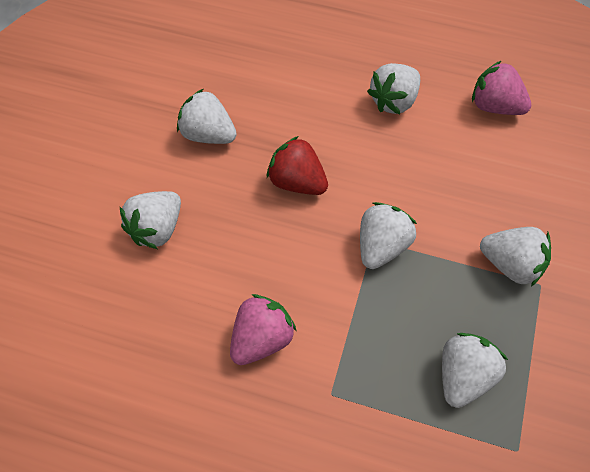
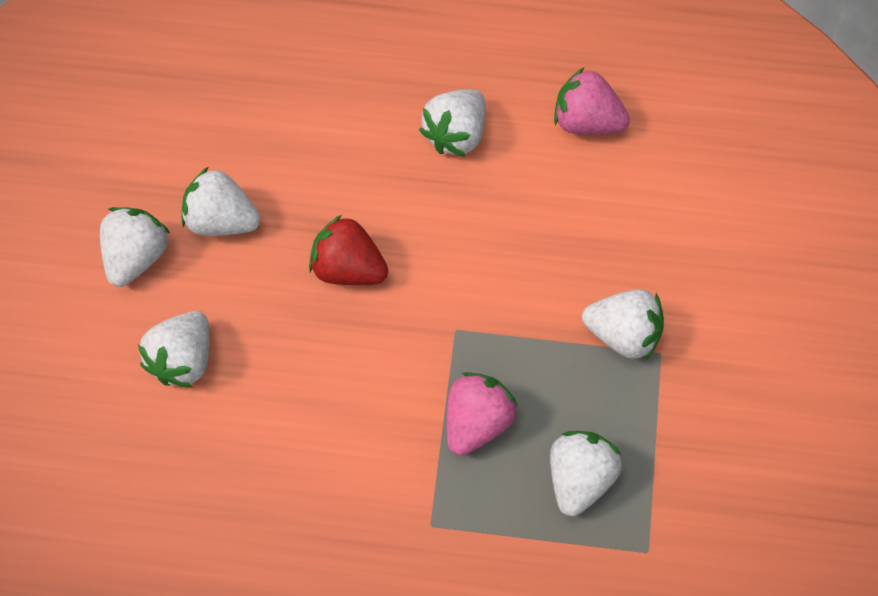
camera: 10 degrees left, 5 degrees up
(261, 339) = (339, 475): pink strawberry -> pink strawberry (477, 421)
(381, 246) = (465, 336): white strawberry -> white strawberry (137, 256)

